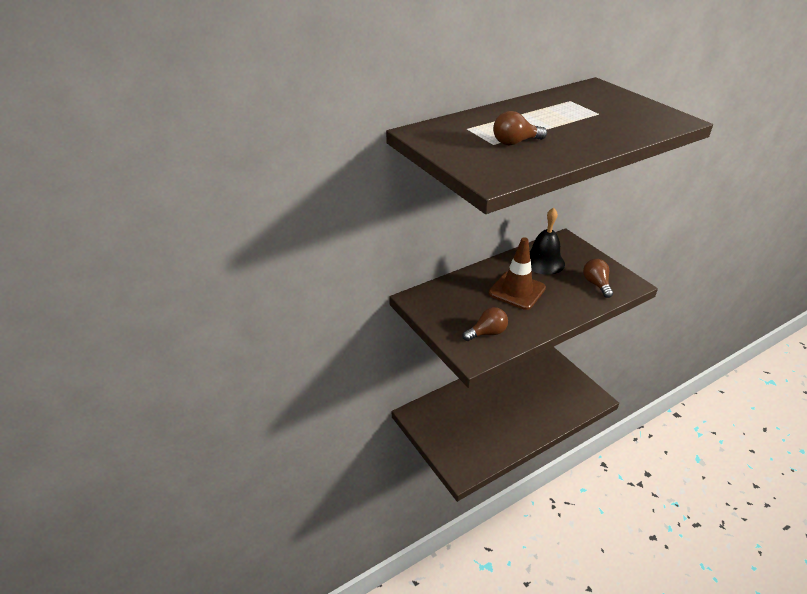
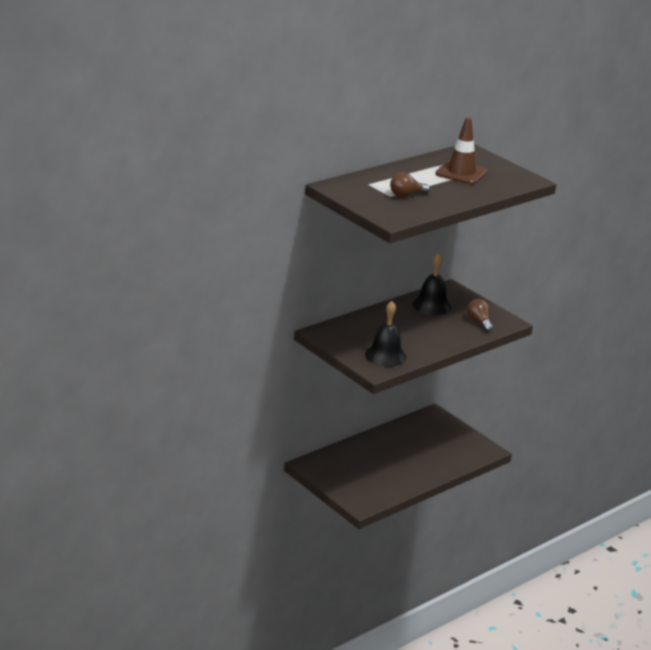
camera: 10 degrees left, 10 degrees down
(487, 333) = (385, 356): brown light bulb -> black bell
(517, 291) = (408, 327): brown traffic cone -> brown traffic cone (461, 173)

